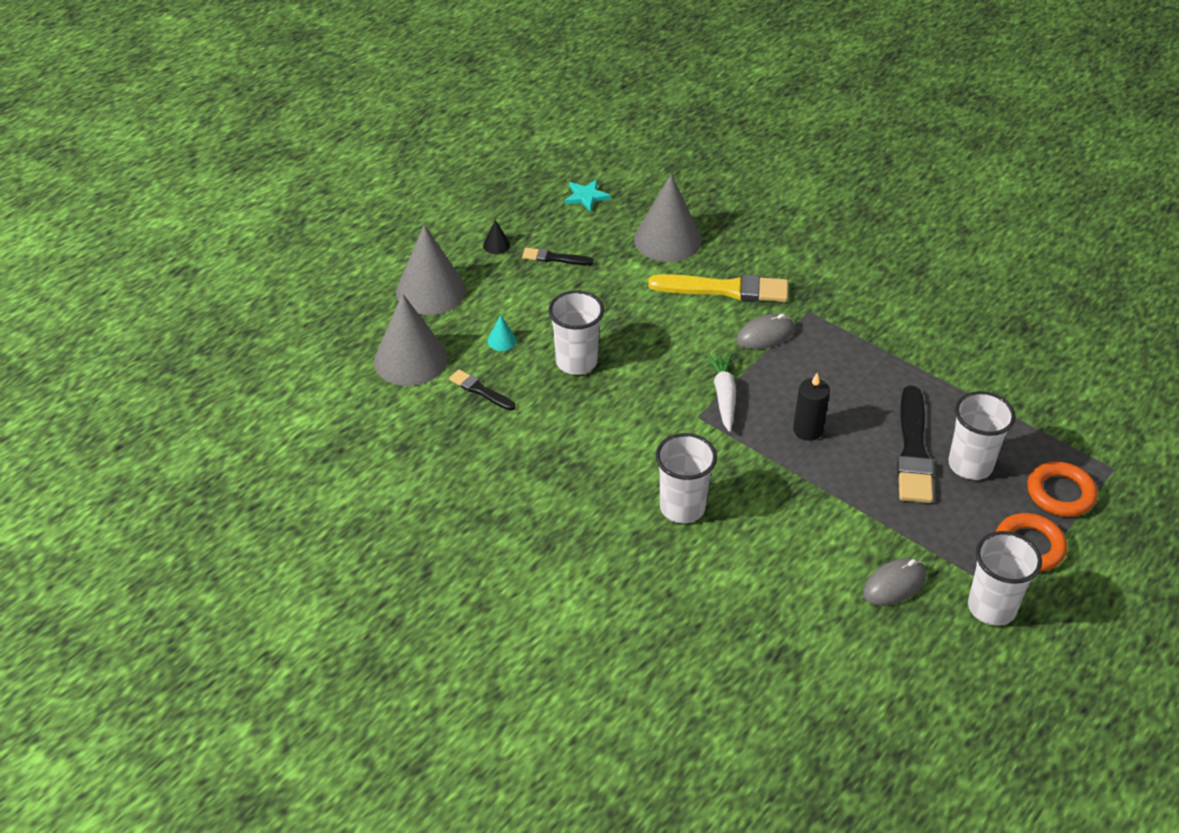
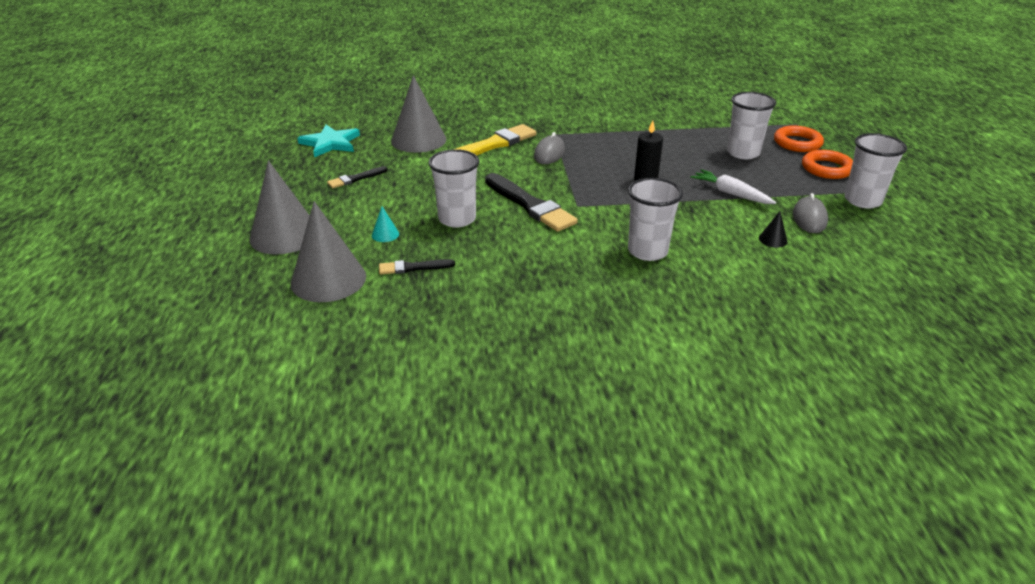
camera: 45 degrees left, 10 degrees down
(496, 245) = (301, 190): black cone -> black cone (773, 239)
(586, 196) = (330, 143): turquoise star -> turquoise star, size x1.55
(724, 396) = (575, 189): white carrot -> white carrot (730, 193)
(913, 450) = (709, 161): black brush -> black brush (530, 205)

